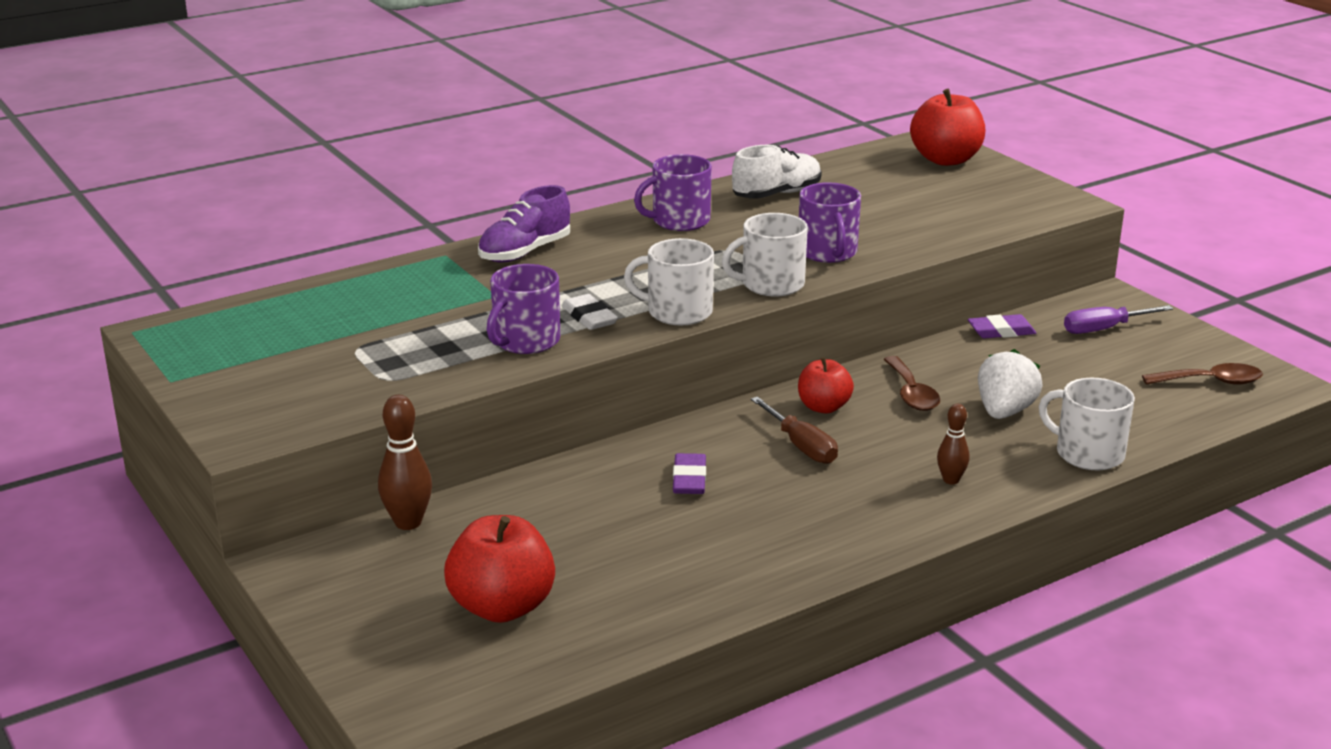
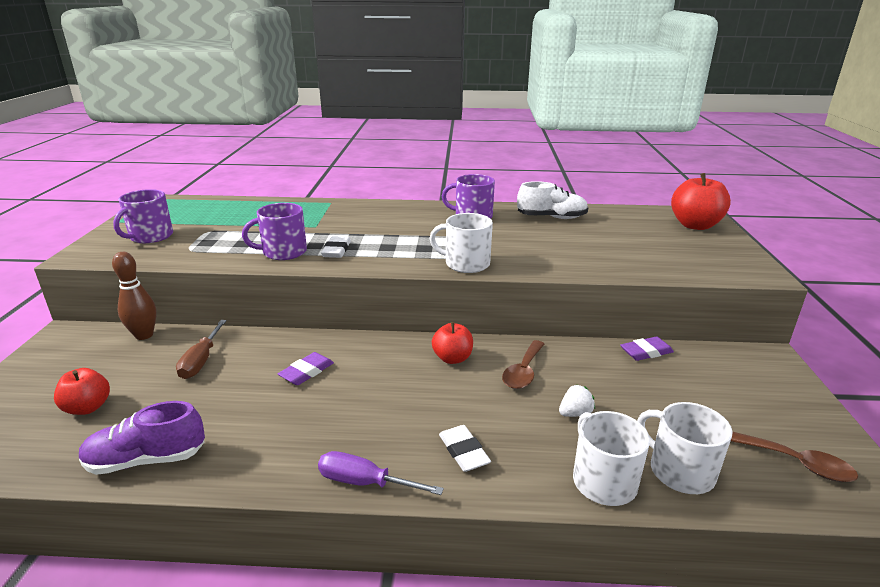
camera: 35 degrees right, 0 degrees up
(502, 607) = (88, 407): red apple -> red apple, size x0.62
(525, 252) = (367, 211): purple shoe -> purple shoe (146, 460)
(678, 312) = (386, 262): white mug -> white mug (680, 471)
(801, 446) = (401, 378): brown screwdriver -> brown screwdriver (201, 360)
(828, 252) = (532, 256): purple mug -> purple mug (150, 236)
(951, 480) = (463, 451): brown bowling pin -> white eraser
(1001, 331) = (646, 352): purple eraser -> purple eraser turned 45 degrees counterclockwise
(1004, 411) = (575, 413): white strawberry -> white strawberry, size x0.58
(1104, 329) = (736, 379): purple screwdriver -> purple screwdriver (365, 482)

